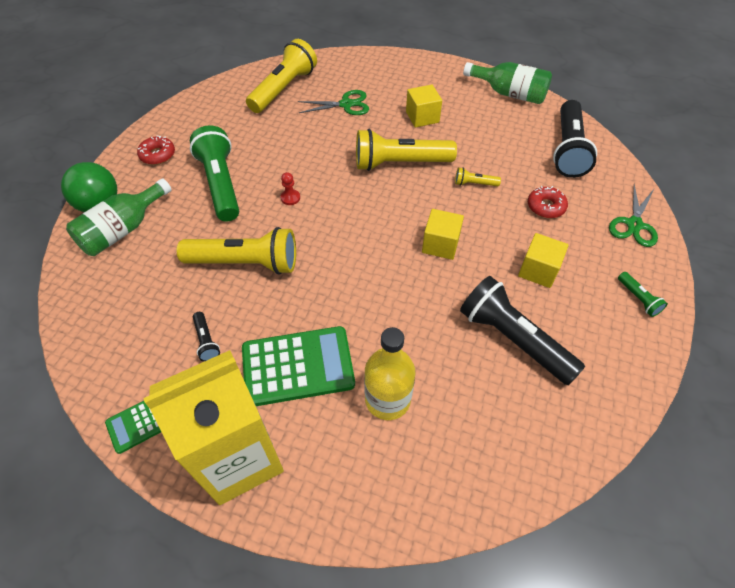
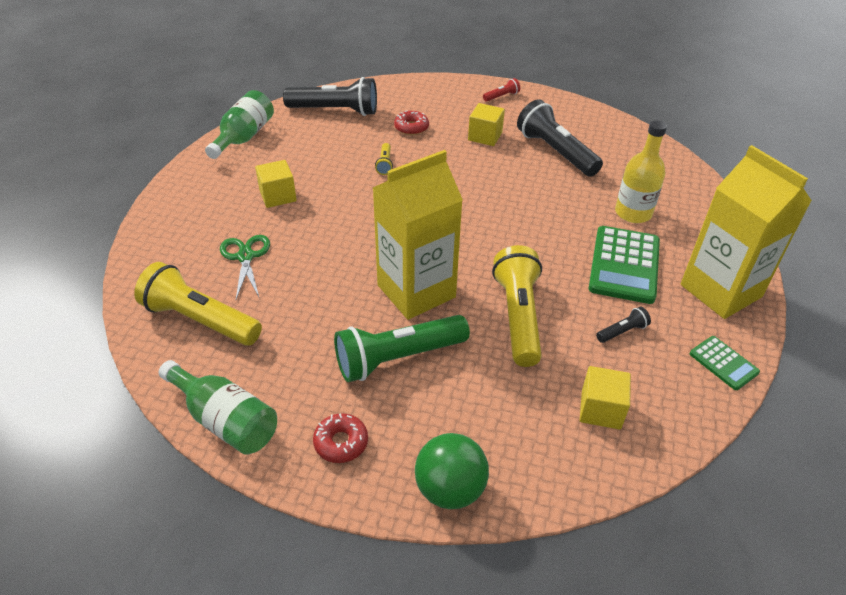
camera: 95 degrees left, 10 degrees down
(123, 230) = (491, 446): green bottle -> green bottle (225, 420)
(290, 198) = (416, 291): red pawn -> yellow carton
(298, 366) = (624, 265): green calculator -> green calculator turned 150 degrees counterclockwise
(400, 163) = (356, 211): yellow flashlight -> none
(440, 244) = (466, 185): yellow cube -> yellow cube (601, 409)
(513, 339) = (555, 152): black flashlight -> black flashlight turned 105 degrees clockwise
(634, 225) = (427, 89): green scissors -> none
(638, 299) = (501, 96): green flashlight -> red flashlight

